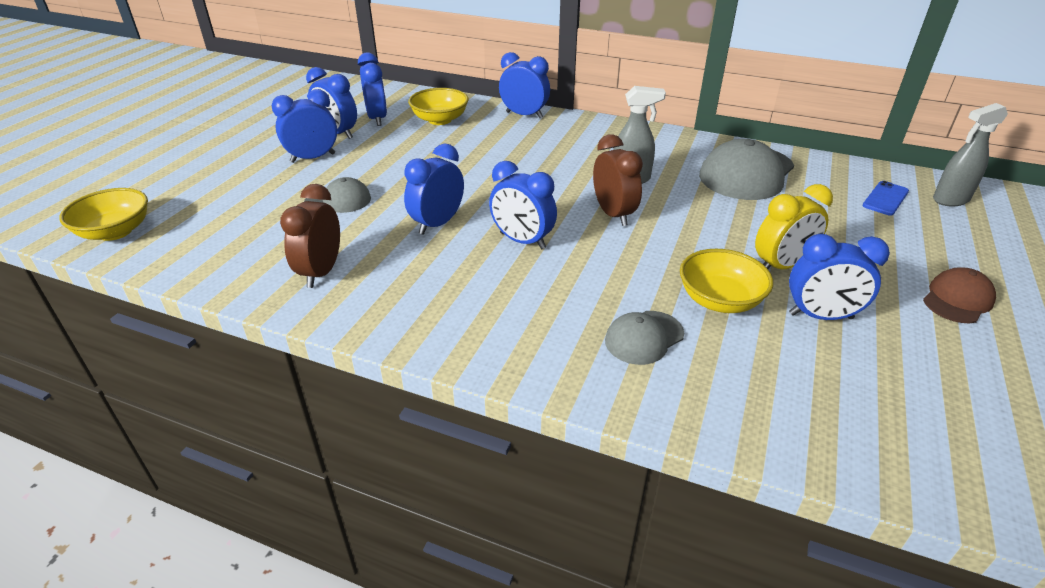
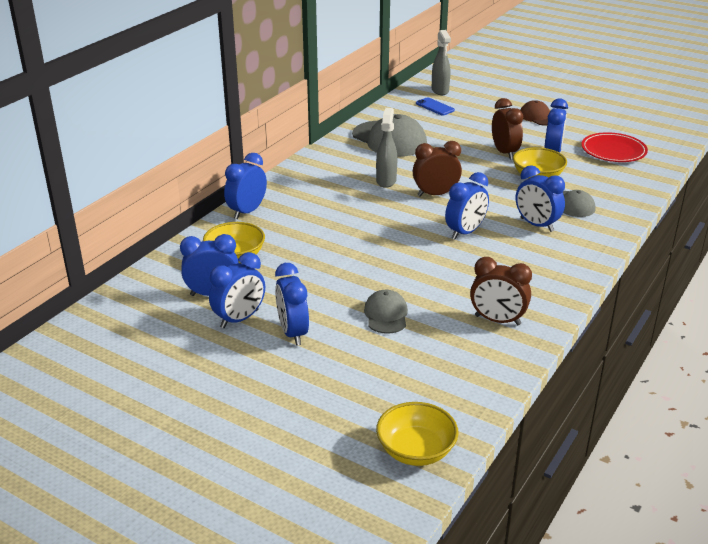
camera: 80 degrees left, 5 degrees down
(437, 224) = (435, 266): blue clock -> blue clock (536, 225)
(781, 266) = (504, 152): yellow clock -> brown clock
(896, 397) = (613, 151): none -> red plate

